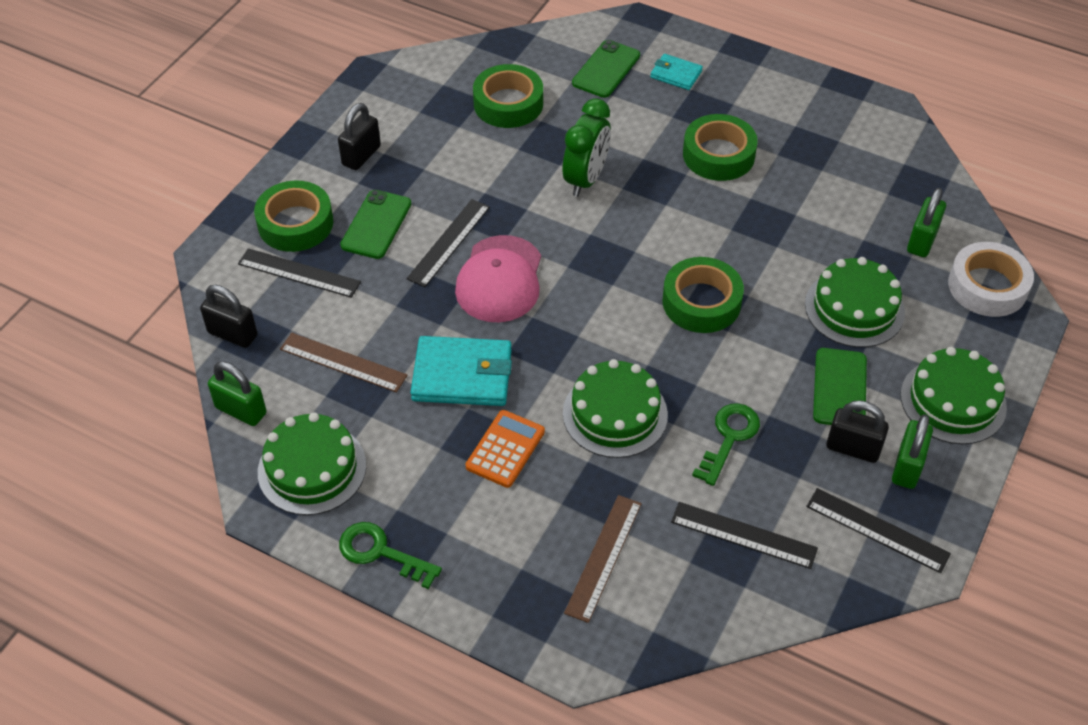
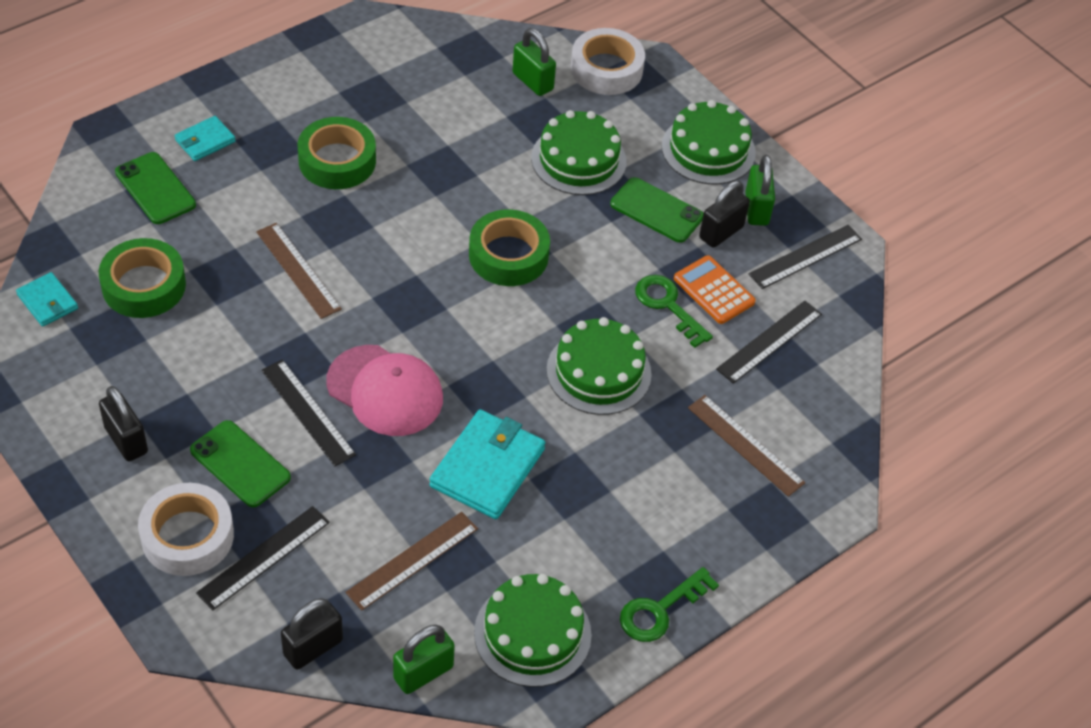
camera: 70 degrees left, 0 degrees up
(295, 223) = (187, 536): green tape -> white tape
(458, 63) = (47, 302): none -> turquoise wallet
(505, 449) = (594, 469): orange calculator -> orange calculator (714, 290)
(586, 179) = (298, 270): green clock -> brown ruler
(907, 467) = (756, 209): green padlock -> green padlock turned 45 degrees clockwise

